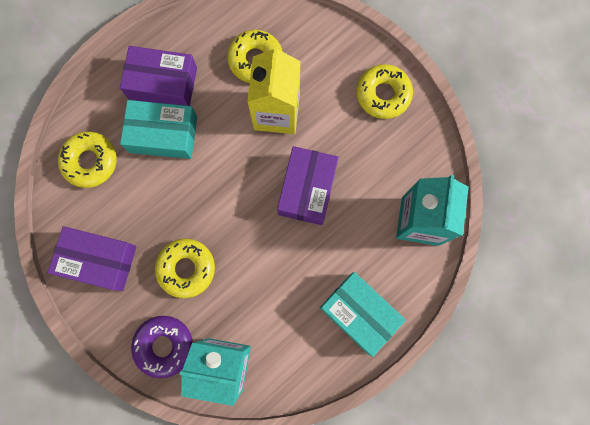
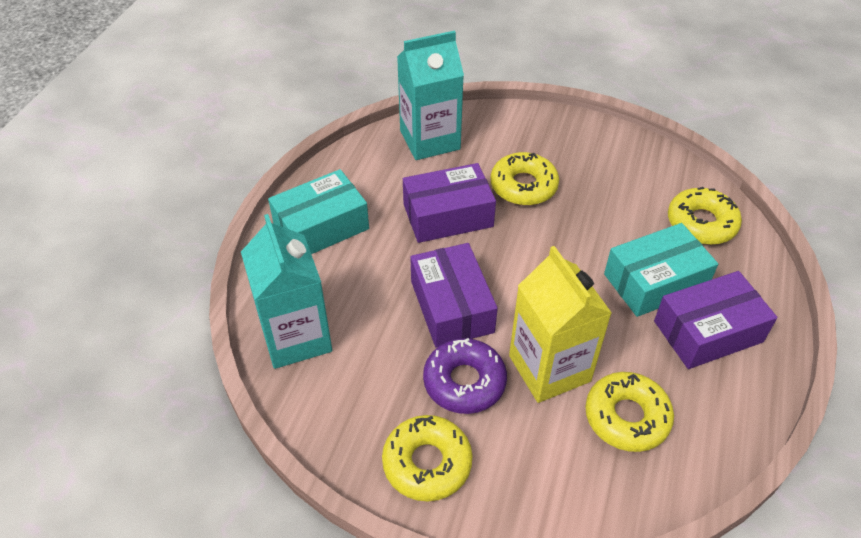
camera: 150 degrees right, 30 degrees down
(99, 260) = (610, 157): purple box -> purple box (448, 215)
(164, 346) = (495, 129): purple donut -> purple donut (464, 382)
(359, 313) = (321, 226): turquoise box -> turquoise box turned 45 degrees counterclockwise

